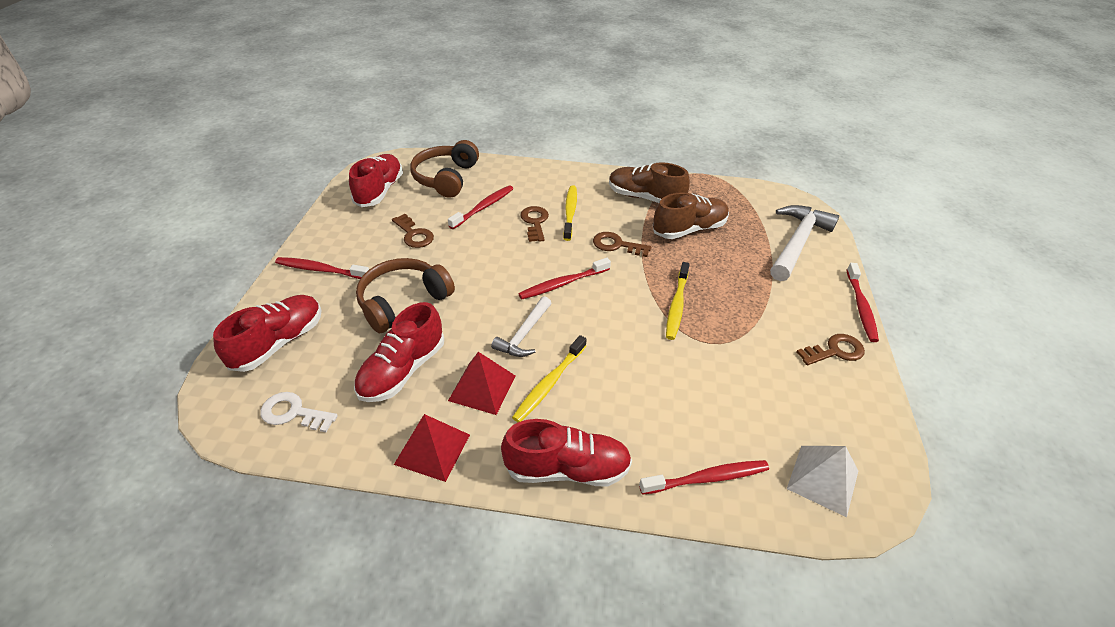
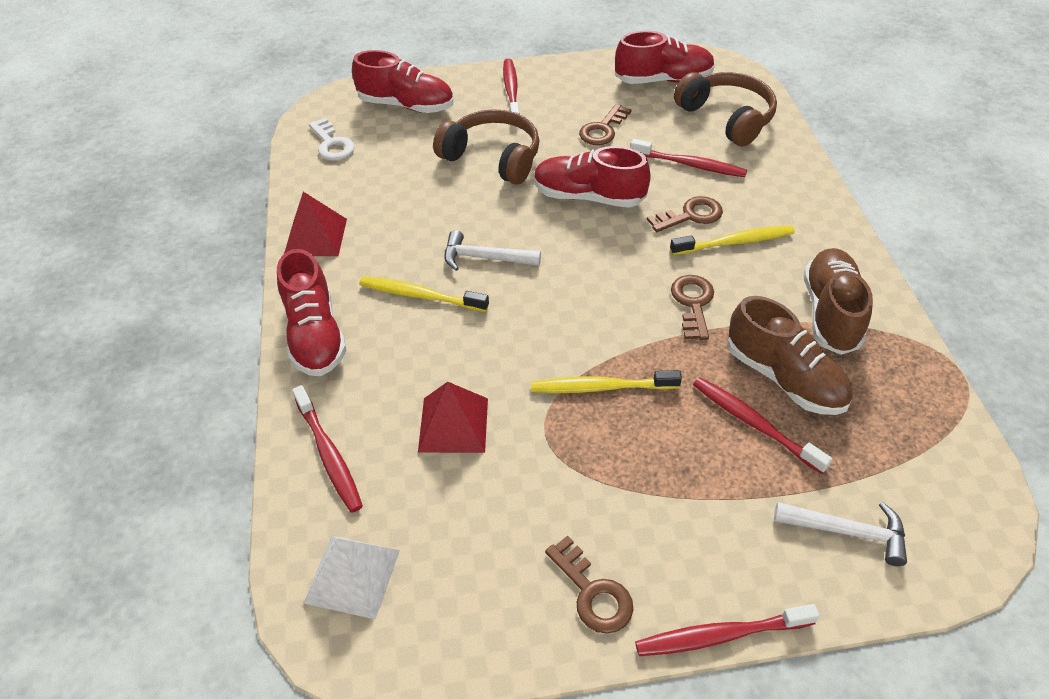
camera: 75 degrees right, 5 degrees up
(293, 413) = (332, 144): white key -> white key turned 150 degrees clockwise
(403, 370) = (401, 188): red shoe -> red shoe (588, 197)
(446, 178) = (727, 118): brown headphones -> brown headphones turned 60 degrees clockwise
(482, 388) = (397, 247): red pyramid -> red pyramid (453, 425)
(563, 284) = (585, 269): red toothbrush -> red toothbrush (754, 424)
(797, 243) = (847, 532): white hammer -> white hammer, size x0.59

